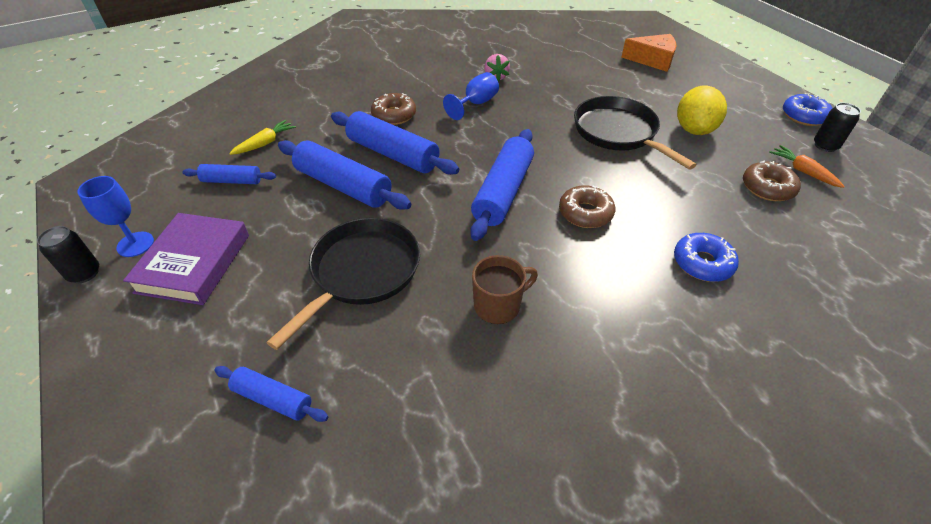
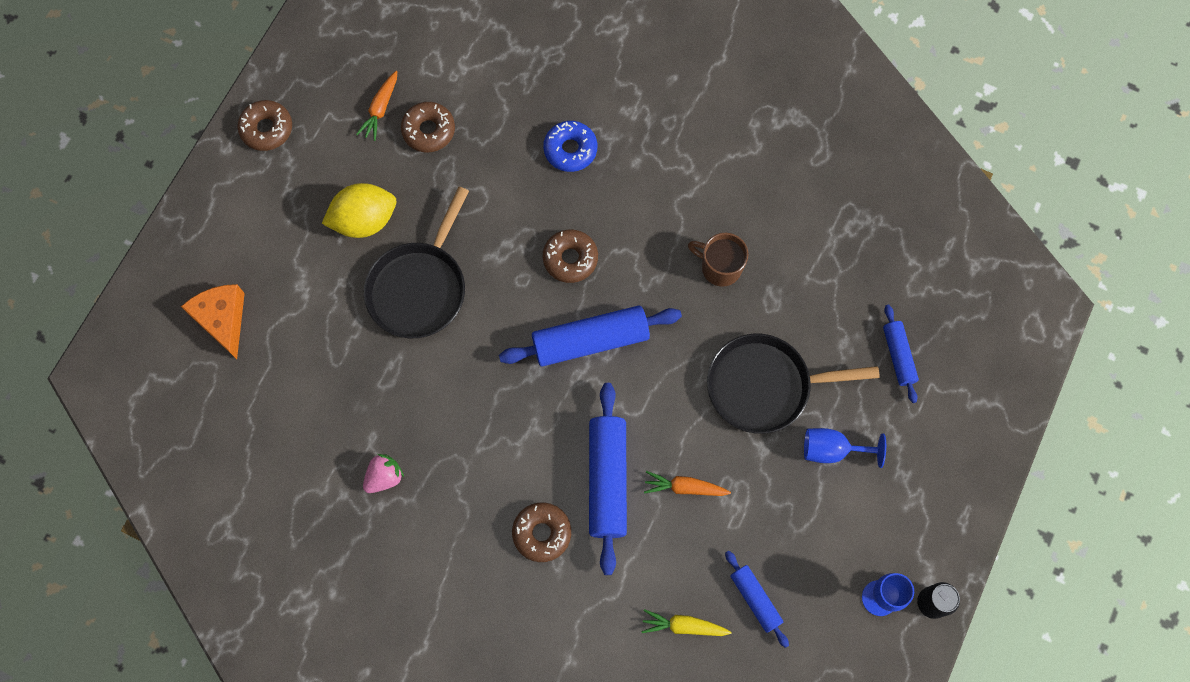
camera: 125 degrees left, 25 degrees up
(194, 263) = (856, 526): purple book -> none
(344, 186) = (684, 487): blue rolling pin -> orange carrot
(476, 104) = (459, 461): blue goblet -> blue goblet (832, 450)
(804, 116) = (267, 129): blue donut -> brown donut
(825, 146) = (318, 100): black can -> none

